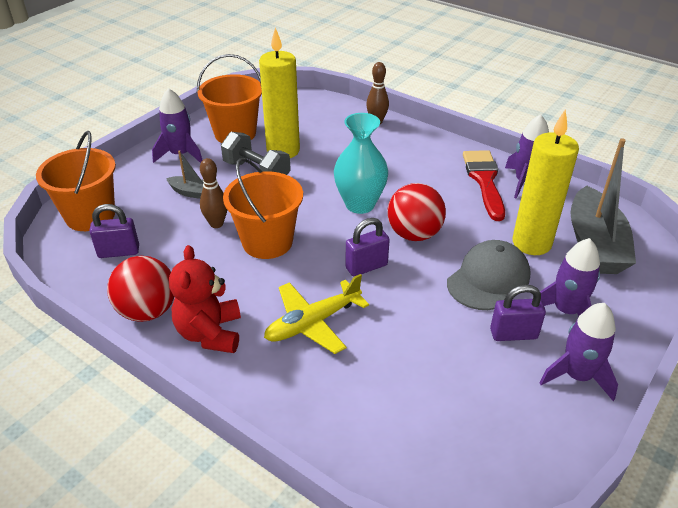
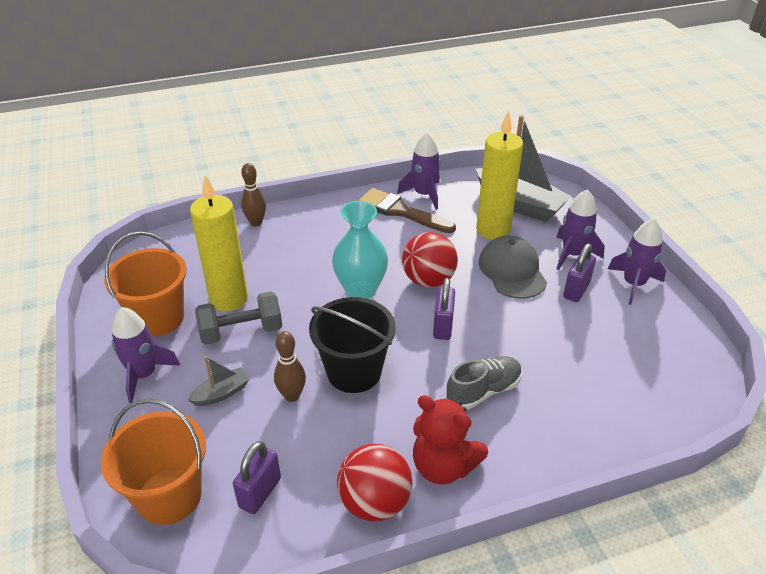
camera: 55 degrees left, 0 degrees up
(267, 242) = (354, 372): orange bucket -> black bucket
(312, 323) = (483, 391): yellow plane -> grey shoe
(484, 180) = (401, 211): red brush -> brown brush

